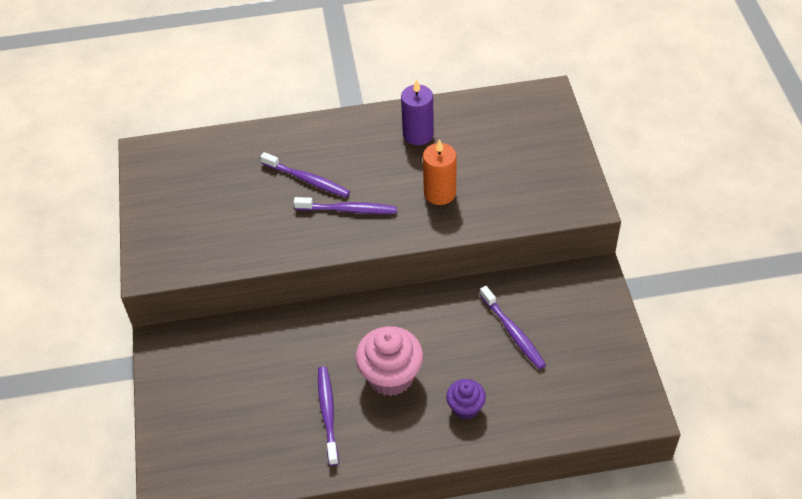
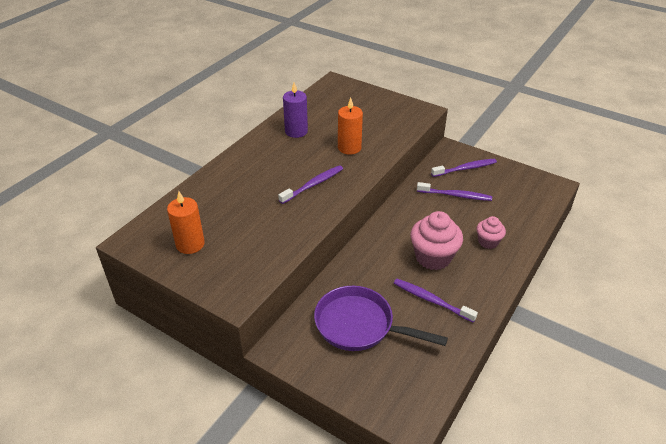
camera: 50 degrees left, 10 degrees down
(179, 192) = (190, 244): none -> orange candle
(242, 380) = (359, 325): none -> purple pan
(307, 180) = (266, 187): purple toothbrush -> purple toothbrush (465, 168)
(465, 408) = (488, 242): purple cupcake -> pink cupcake

